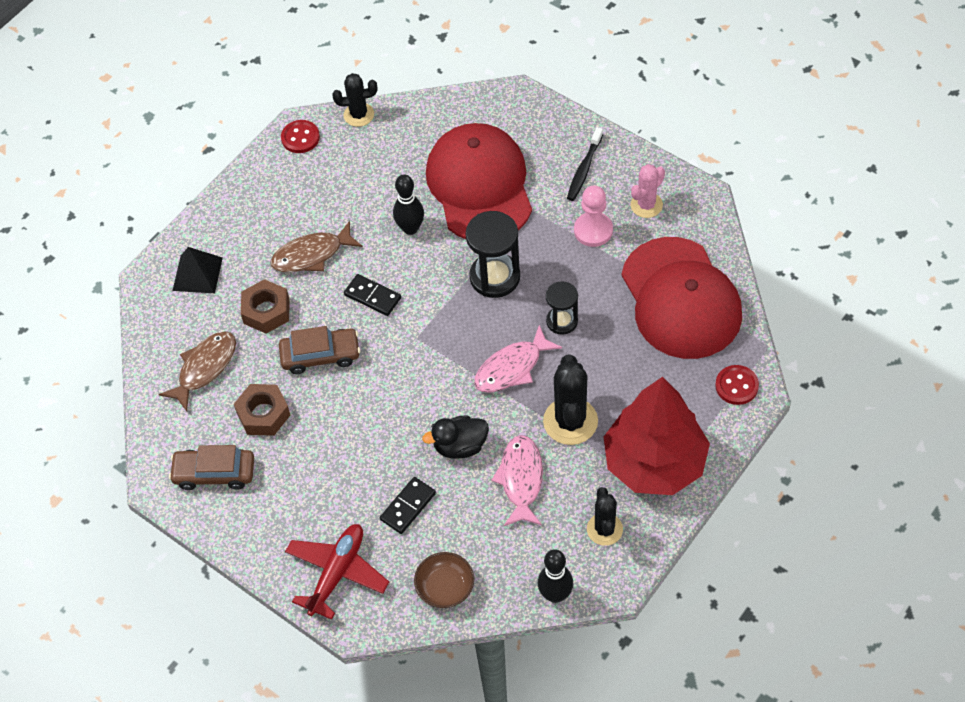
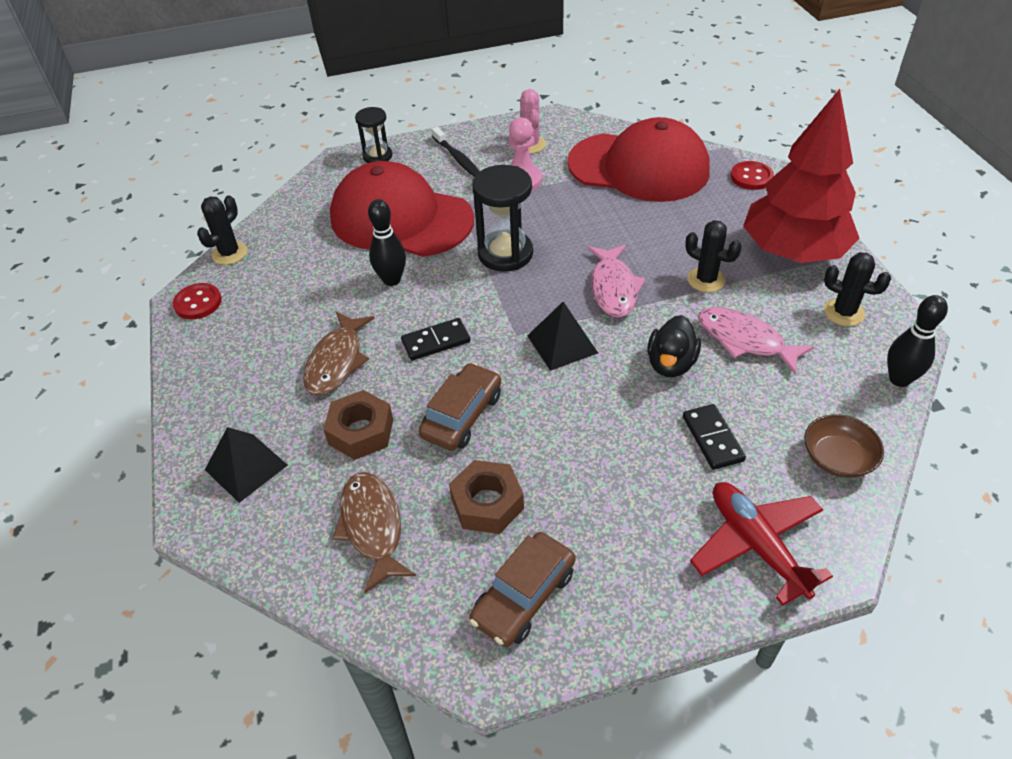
camera: 55 degrees left, 10 degrees down
(428, 371) = (562, 344): none -> black pyramid
(562, 321) = (594, 237): black hourglass -> black hourglass (377, 156)
(570, 421) = (706, 280): black cactus -> black cactus, size x0.64

